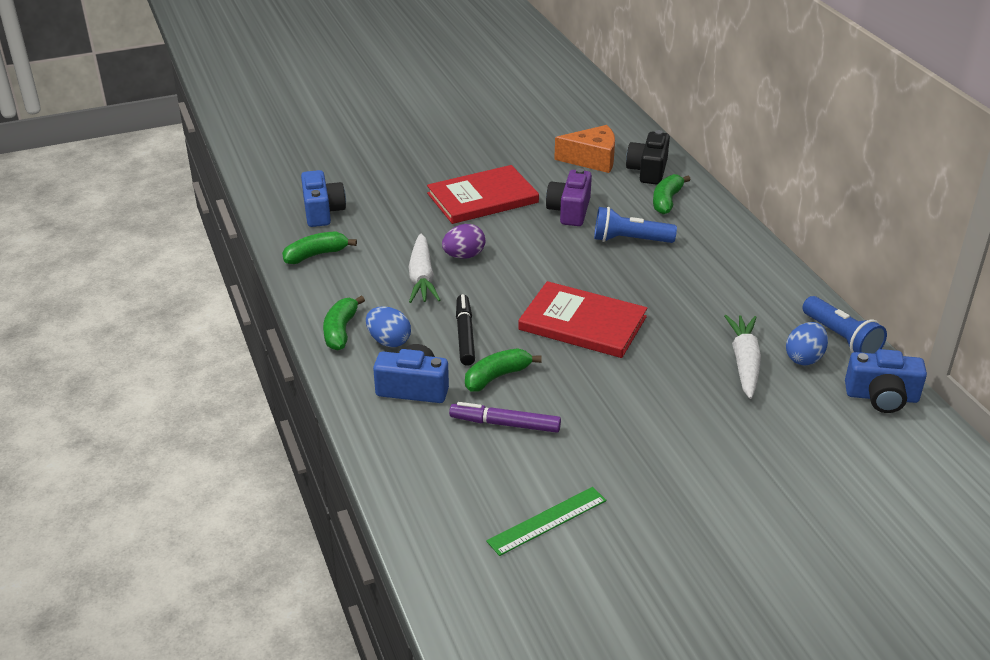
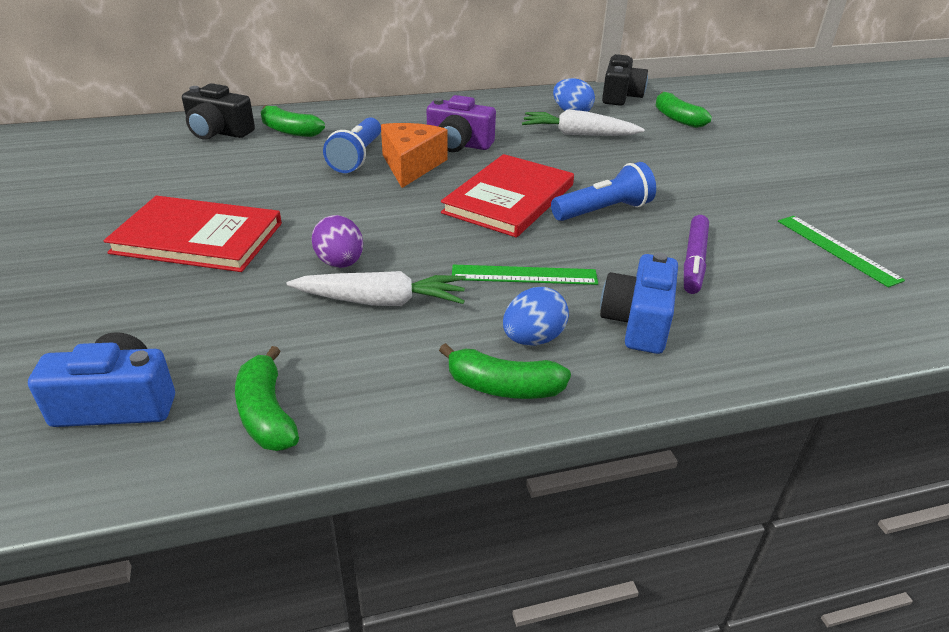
camera: 85 degrees left, 0 degrees up
(465, 335) = (524, 275): black marker -> green ruler
(482, 198) = (198, 238): red book -> red book turned 60 degrees counterclockwise
(497, 377) = (609, 259): green banana -> green banana (677, 118)
(570, 211) = (274, 183): purple camera -> purple camera (458, 144)
(592, 159) = (164, 158): orange cheese -> orange cheese (411, 165)
(841, 338) = (545, 97): blue flashlight -> blue flashlight (603, 211)
(881, 397) = (620, 96): blue camera -> black camera

